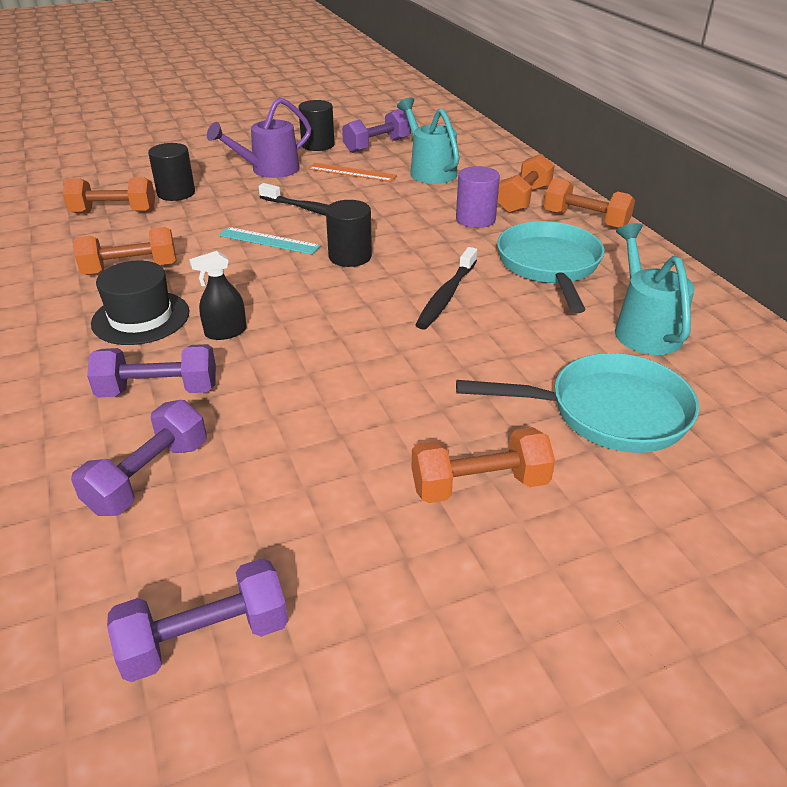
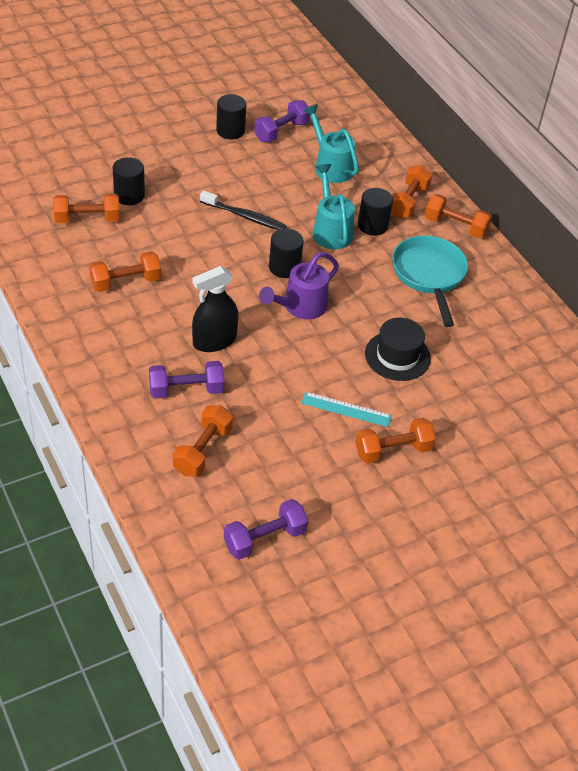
camera: 10 degrees left, 10 degrees up
(141, 318) = (151, 329): black hat -> black hat (397, 356)
(149, 477) = (203, 451): purple dumbbell -> orange dumbbell
(226, 332) = (214, 341): black spray bottle -> black spray bottle, size x1.63
(268, 170) = (197, 165): purple watering can -> purple watering can (300, 307)
(269, 241) = (220, 251): turquoise ruler -> turquoise ruler (346, 409)
(352, 172) = (267, 168): orange ruler -> none
(446, 296) = (359, 305): black toothbrush -> none
(475, 219) = (372, 225): purple cylinder -> black cylinder
(608, 412) = (466, 400): turquoise pan -> none
(644, 328) = (491, 333): turquoise watering can -> turquoise watering can (331, 230)

